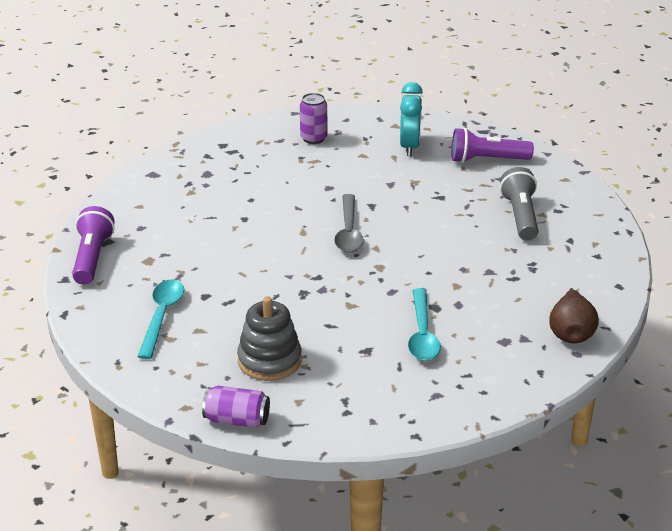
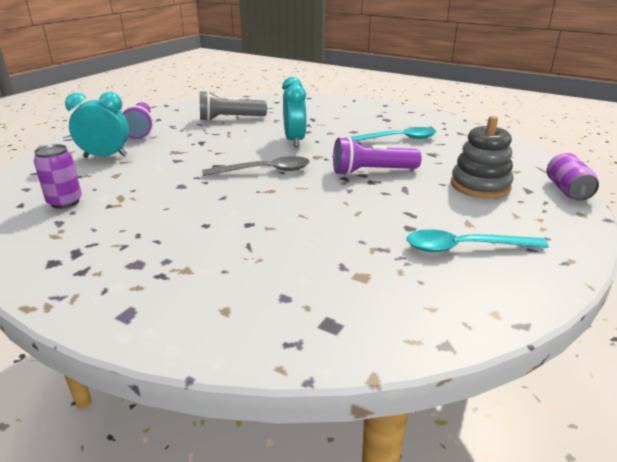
camera: 100 degrees left, 5 degrees down
(92, 258) = (379, 329): purple flashlight -> purple flashlight (372, 172)
(431, 256) = (294, 141): none -> turquoise clock
(571, 333) = (365, 106): brown pear -> none

